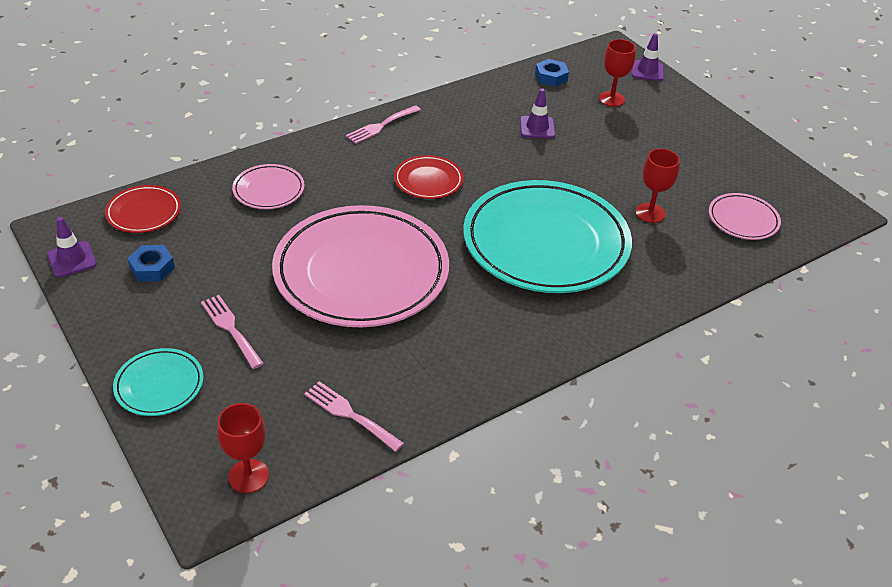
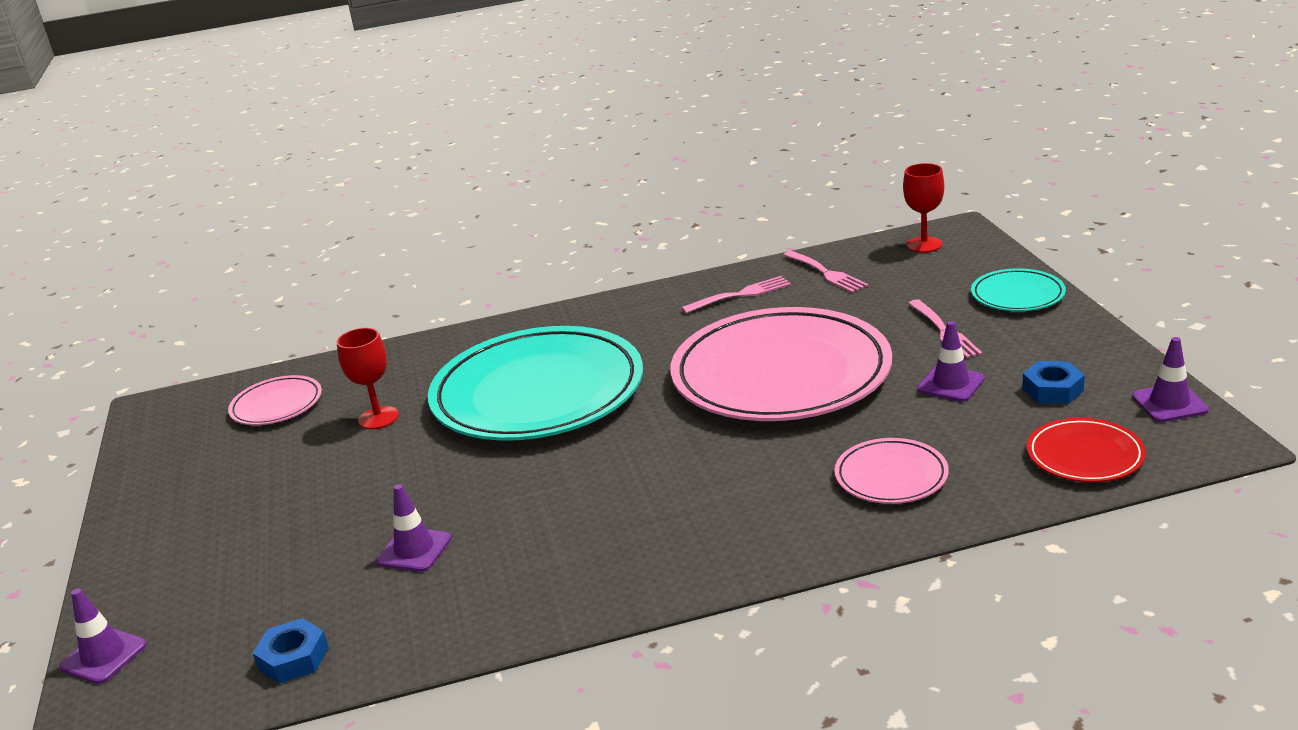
camera: 155 degrees left, 15 degrees down
(227, 269) = (951, 384): none -> purple traffic cone
(381, 126) = (676, 574): pink fork -> pink fork (741, 295)
(428, 180) = (642, 476): red plate -> none
(611, 99) = (238, 596): red goblet -> none

